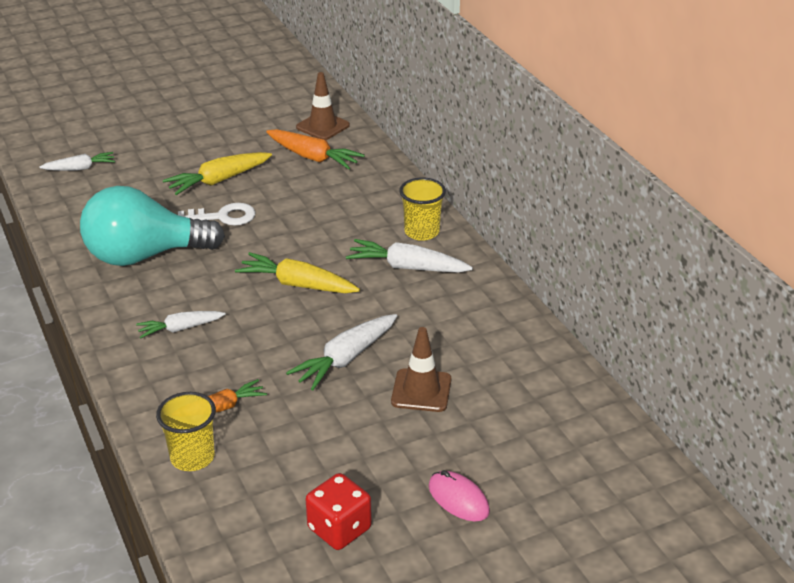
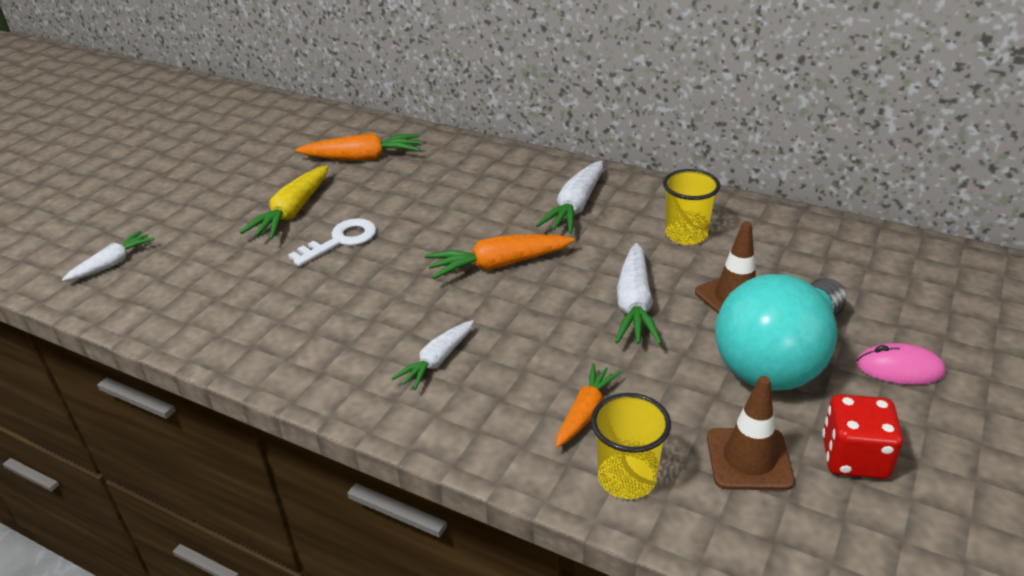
camera: 35 degrees left, 0 degrees up
(144, 256) = (302, 312): turquoise light bulb -> turquoise light bulb (779, 361)
(298, 284) = (499, 265): yellow carrot -> orange carrot
(322, 126) = (337, 131): brown traffic cone -> brown traffic cone (749, 459)
(407, 267) = (575, 207): white carrot -> white carrot turned 45 degrees counterclockwise
(421, 232) = (546, 175): yellow cup -> yellow cup (686, 235)

